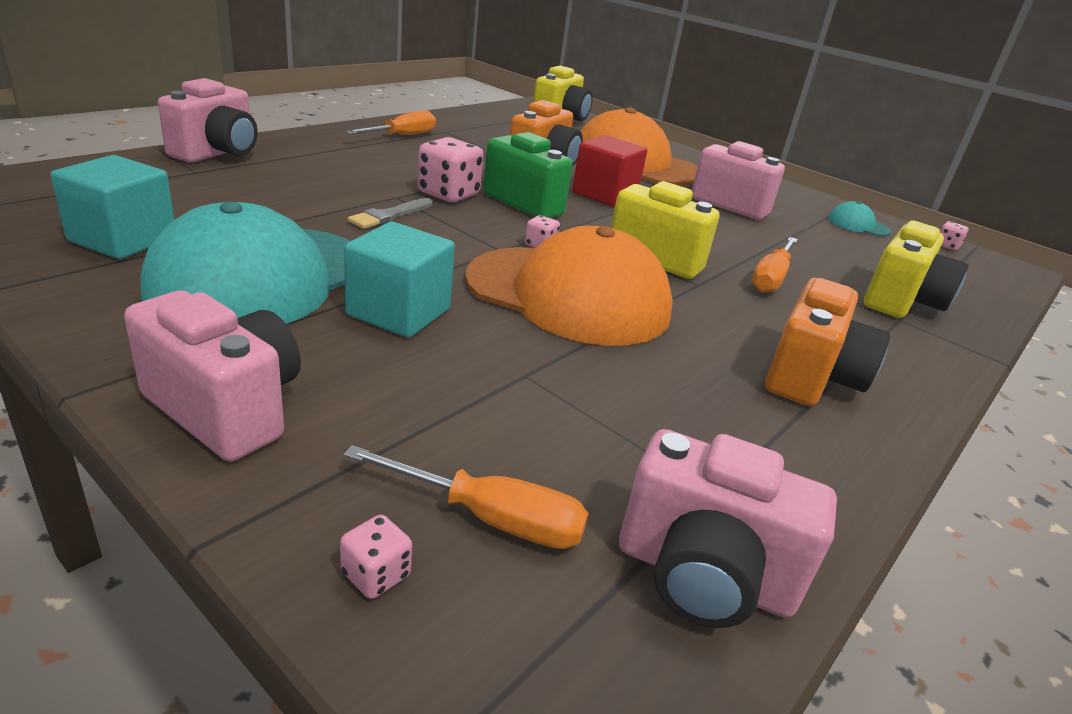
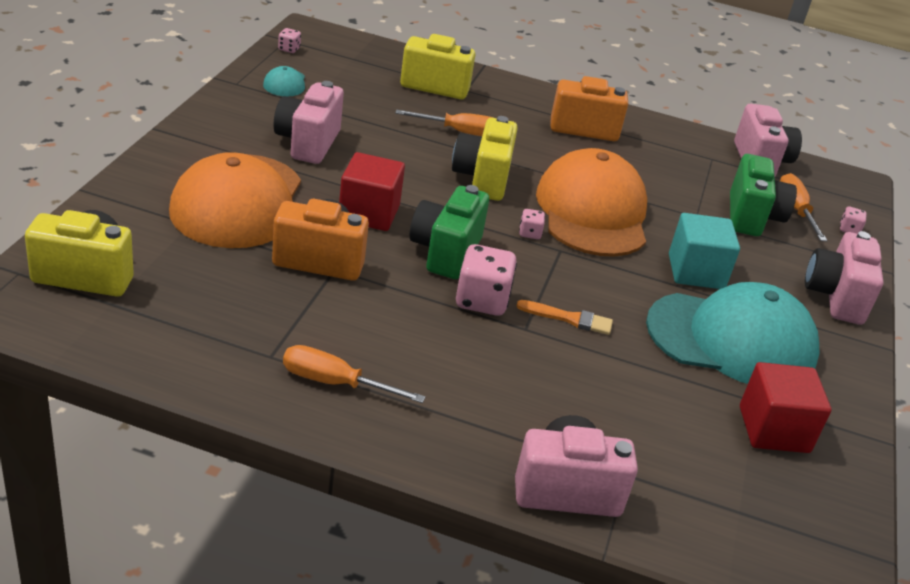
camera: 115 degrees left, 5 degrees up
(123, 239) = (774, 429): turquoise cube -> red cube
(390, 215) = (569, 318): grey brush -> orange brush
(494, 436) = (752, 217): none -> green camera

